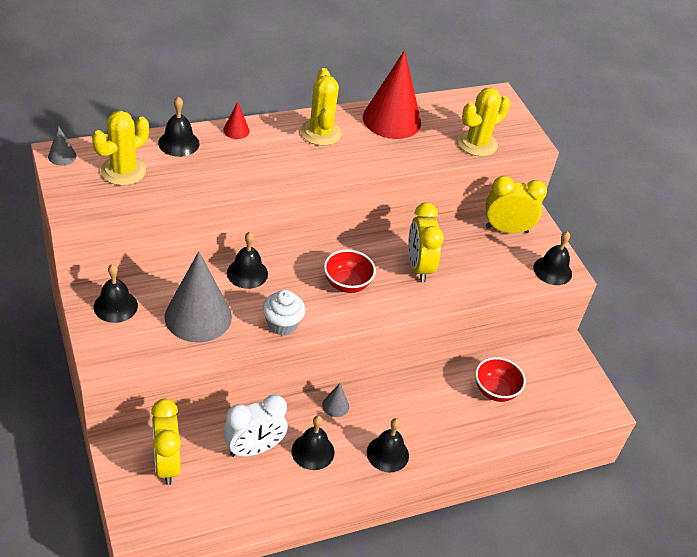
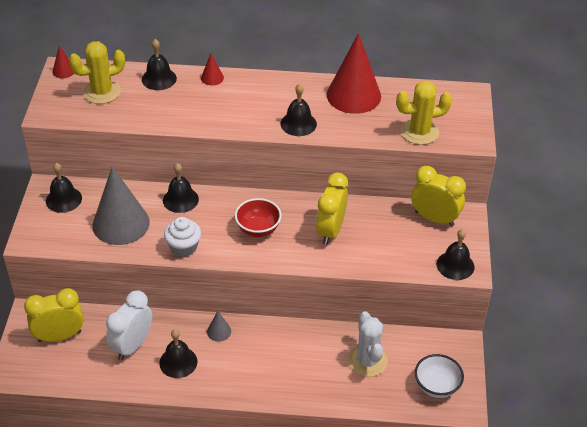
camera: 30 degrees right, 0 degrees up
(62, 156) = (63, 71): grey cone -> red cone
(166, 464) = (59, 336): yellow clock -> yellow clock turned 60 degrees clockwise
(253, 449) = (132, 345): white clock -> white clock turned 120 degrees clockwise
(320, 133) = (282, 94): yellow cactus -> none
(387, 454) = (239, 383): black bell -> black bell (298, 124)
(495, 391) = (367, 361): red bowl -> white cactus
(570, 396) = (436, 386): none -> white bowl

